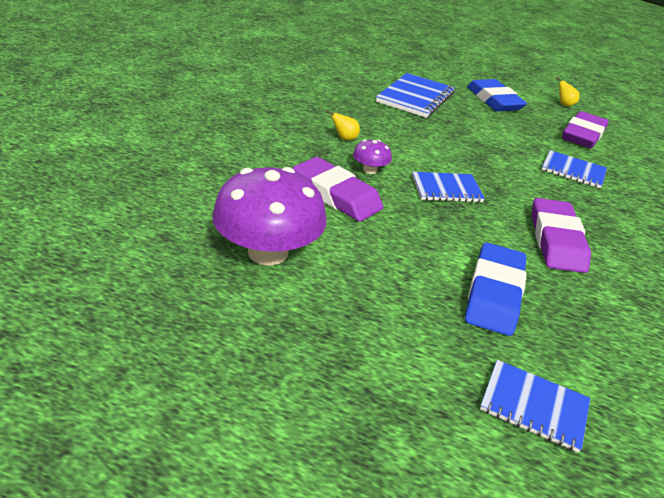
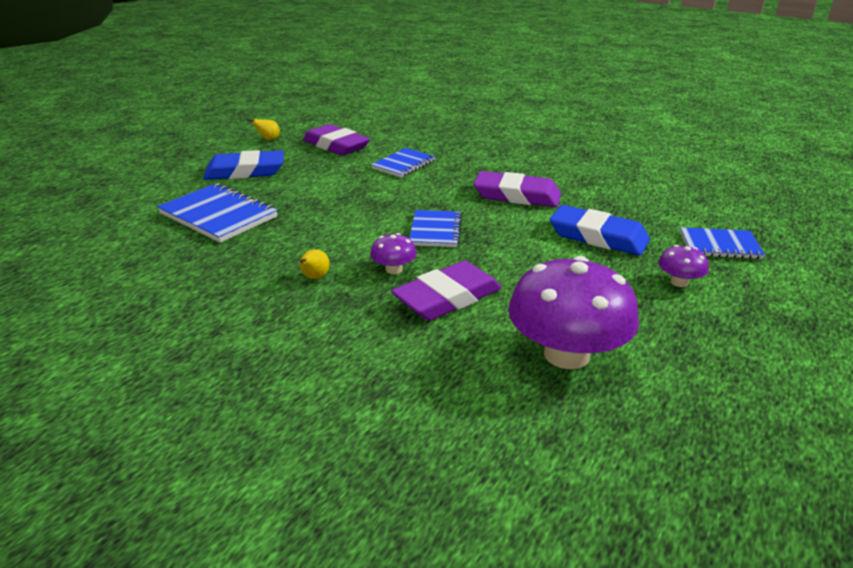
camera: 75 degrees left, 5 degrees down
(419, 347) = (679, 282): none -> purple mushroom
(533, 407) = (720, 245): blue notebook -> blue notebook turned 60 degrees clockwise

